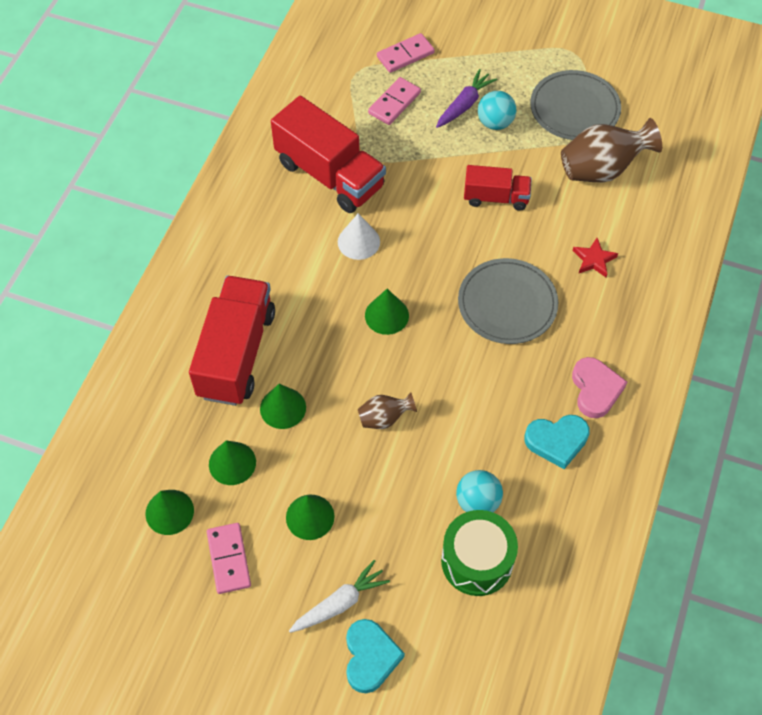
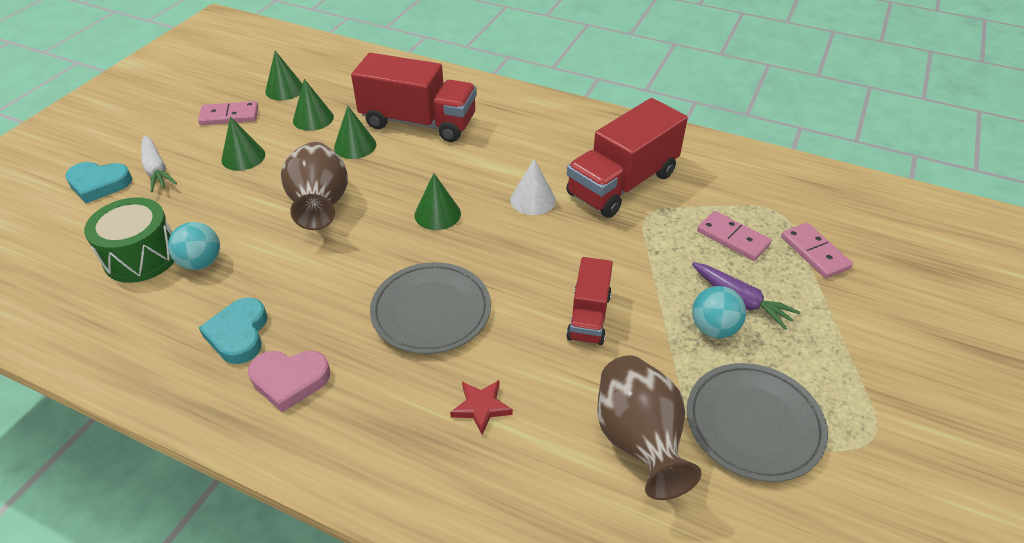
camera: 95 degrees right, 15 degrees down
(384, 418) = (320, 205): brown vase -> brown vase, size x1.87

